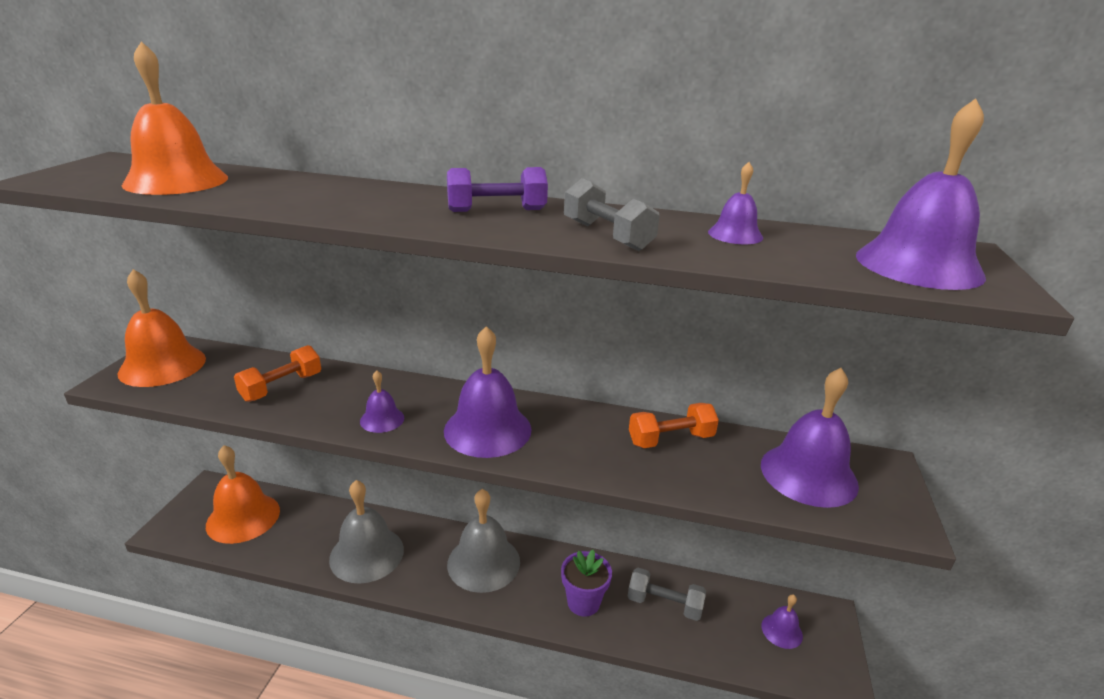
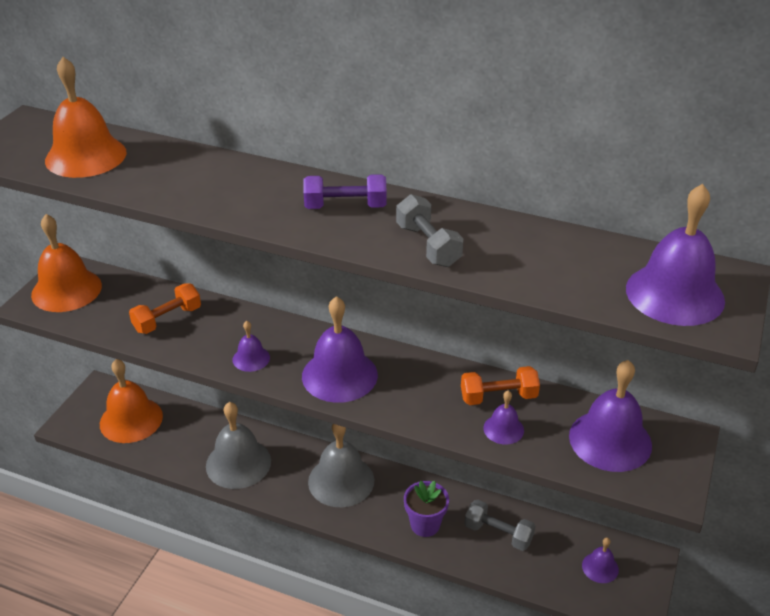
camera: 10 degrees right, 10 degrees up
(735, 234) = (538, 247): purple bell -> purple bell (503, 429)

